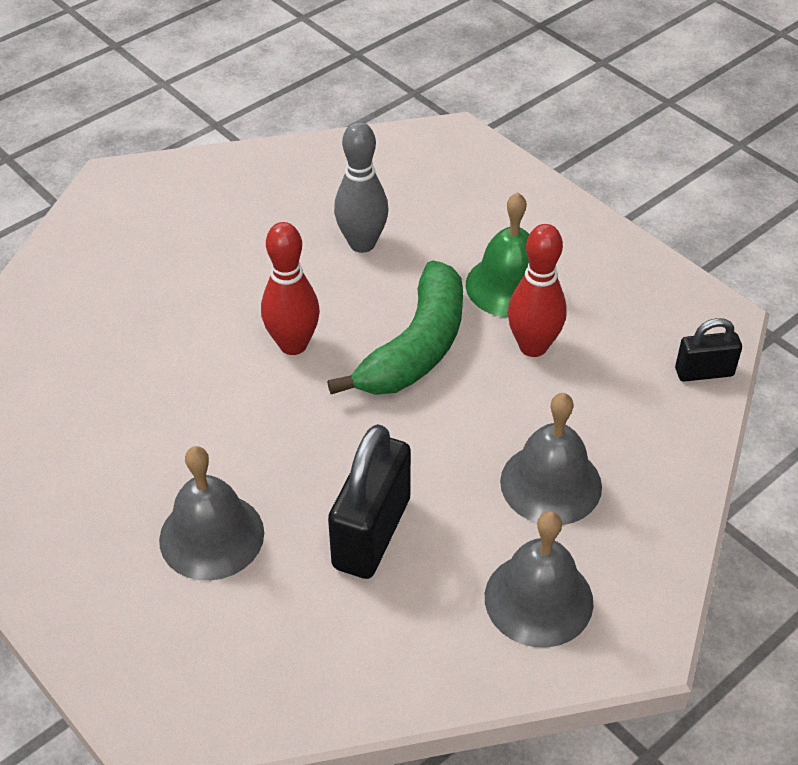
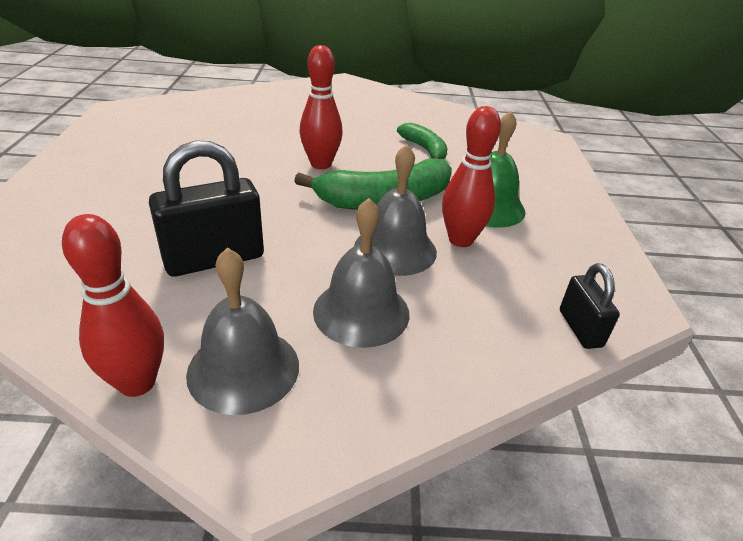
camera: 40 degrees right, 10 degrees down
(211, 536) = (142, 206): grey bell -> grey bell (395, 249)
(362, 243) = (424, 149): grey bowling pin -> green banana
(487, 672) = (137, 382): none -> red bowling pin
(704, 372) = (580, 328): black padlock -> black padlock turned 45 degrees clockwise

